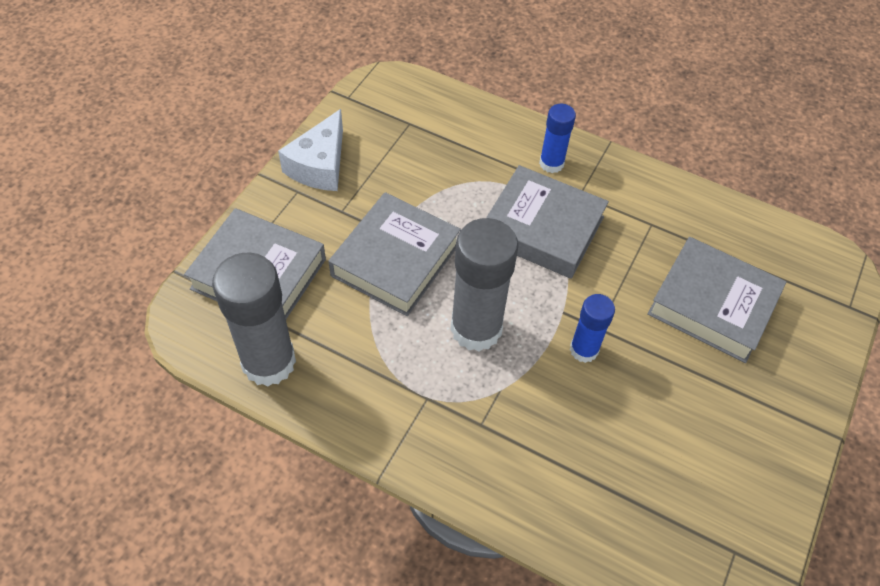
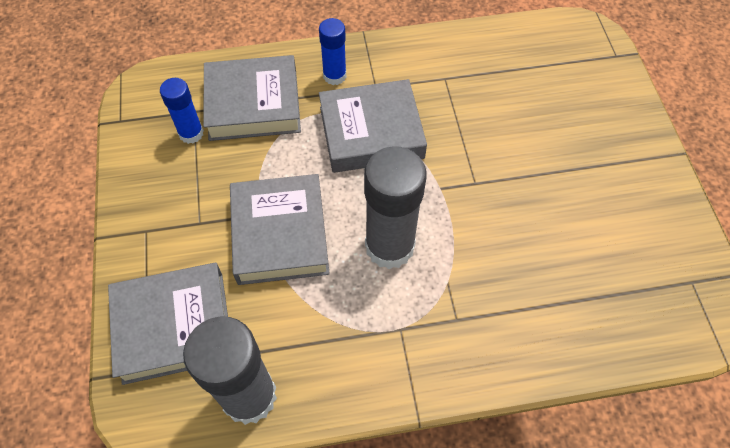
camera: 35 degrees left, 5 degrees up
(320, 165) = (146, 196): white cheese -> none
(584, 350) = (479, 207): blue glue stick -> blue glue stick (191, 133)
(712, 305) = (534, 113): grey book -> grey book (253, 104)

